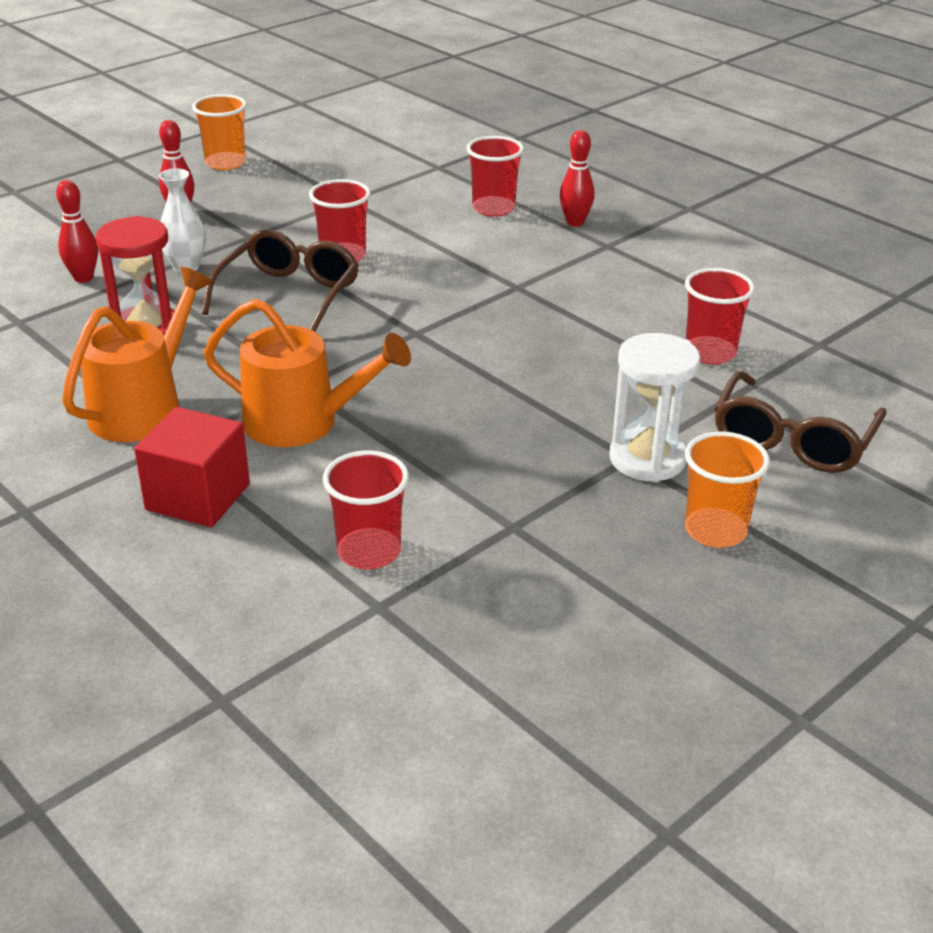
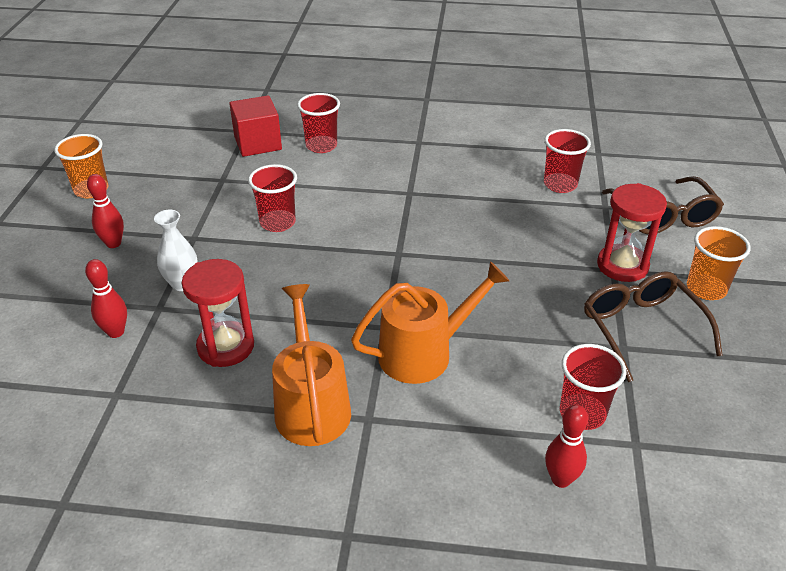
camera: 40 degrees left, 5 degrees up
(198, 497) = (440, 445): red cube -> red cube (258, 143)
(289, 295) = (284, 268): brown glasses -> brown glasses (641, 328)
(575, 222) = (380, 135): red bowling pin -> red bowling pin (561, 479)
(647, 459) = (622, 266): white hourglass -> red hourglass

